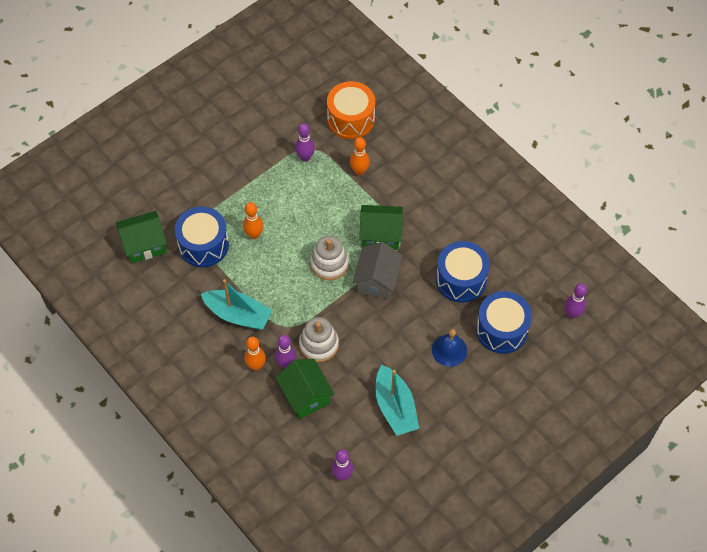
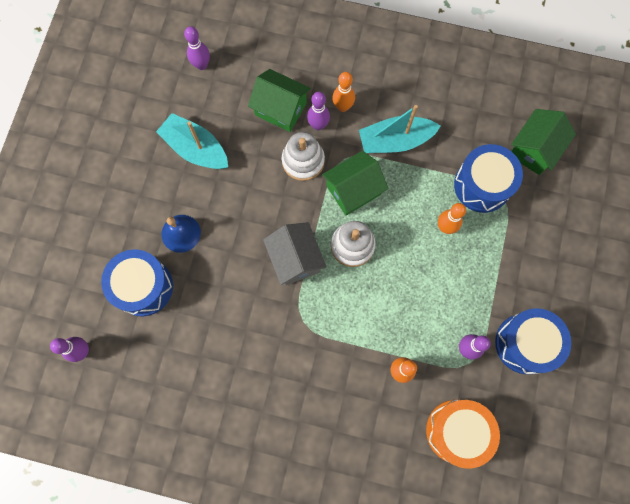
camera: 145 degrees right, 15 degrees up
(380, 235) = (326, 310): green house -> green house (353, 190)
(461, 279) = (215, 314): blue drum -> blue drum (525, 343)

